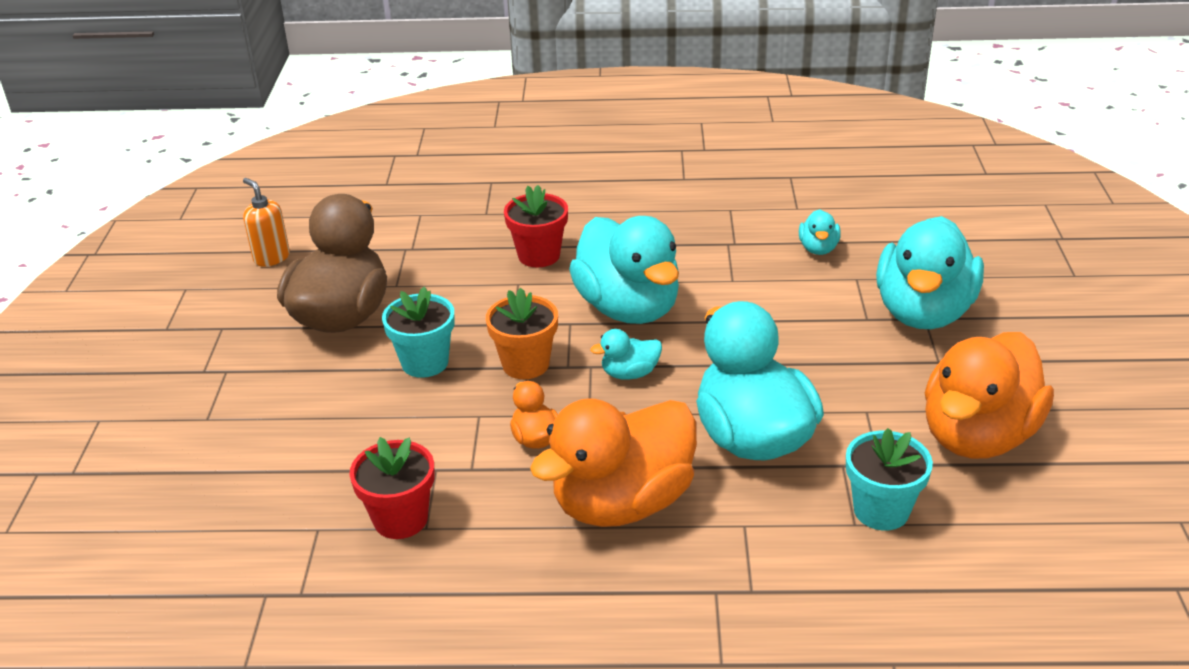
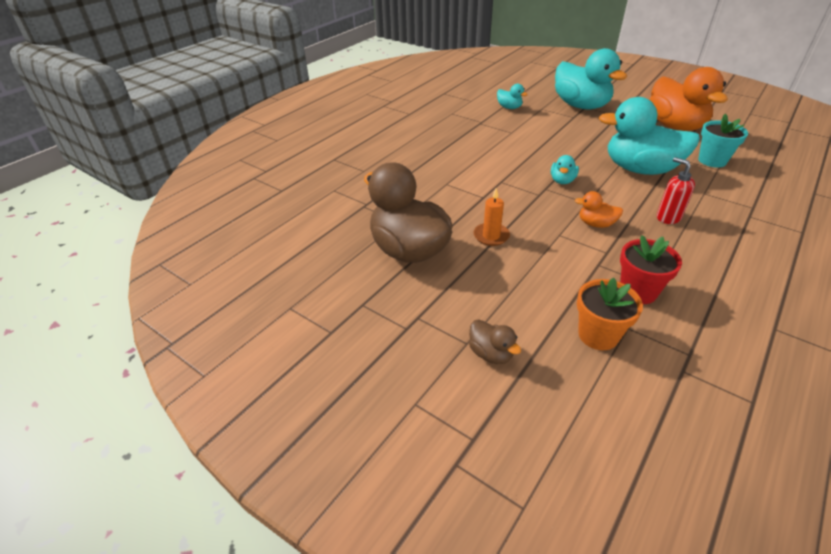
camera: 55 degrees left, 5 degrees up
(200, 441) = (491, 354): none -> brown duck
(271, 258) = (303, 258): orange soap dispenser -> none
(425, 363) = (491, 236): turquoise flower pot -> orange candle
(525, 364) = (525, 205): orange flower pot -> orange flower pot (598, 335)
(539, 255) = (427, 169): red flower pot -> none
(622, 503) = (668, 217): orange duck -> red soap dispenser
(628, 308) = (505, 163): turquoise duck -> none

